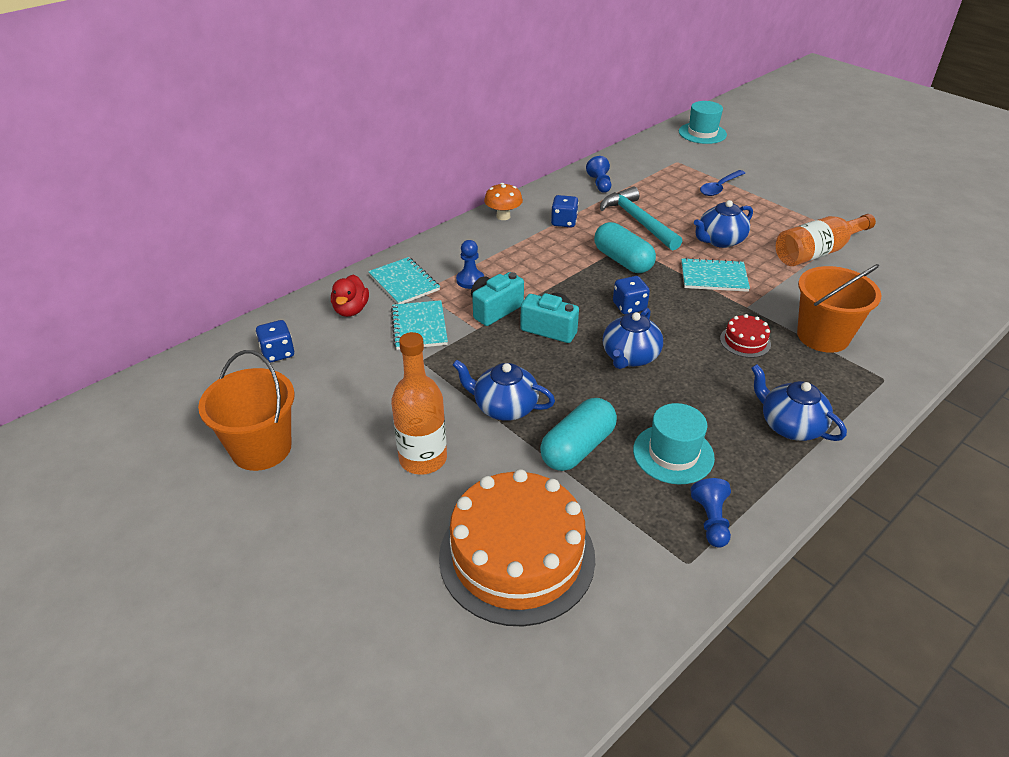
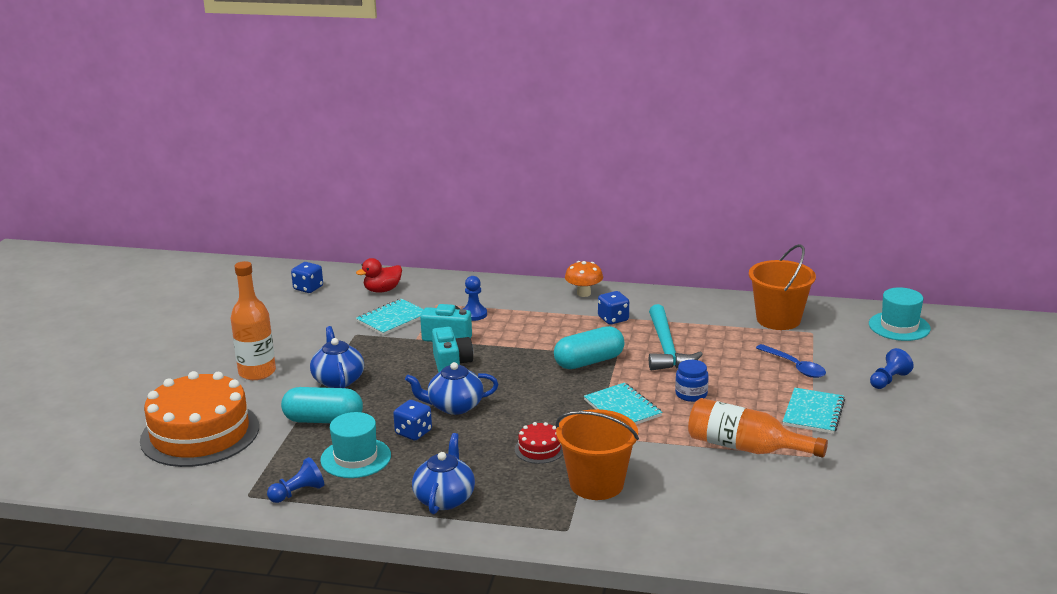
camera: 55 degrees right, 15 degrees down
(261, 448) = (216, 321): orange bucket -> orange bucket (778, 319)
(404, 283) = (438, 294): turquoise notebook -> turquoise notebook (813, 413)
(600, 184) = (705, 312): blue pawn -> blue pawn (888, 380)
(622, 261) = (589, 362): turquoise capsule -> turquoise capsule turned 45 degrees clockwise
(629, 307) = (523, 385): blue dice -> blue dice (413, 432)
(638, 221) = (666, 348): turquoise hammer -> turquoise hammer turned 150 degrees clockwise
(719, 187) = (795, 366): blue spoon -> blue spoon turned 135 degrees counterclockwise
(720, 240) = (691, 394): blue teapot -> blue jar

